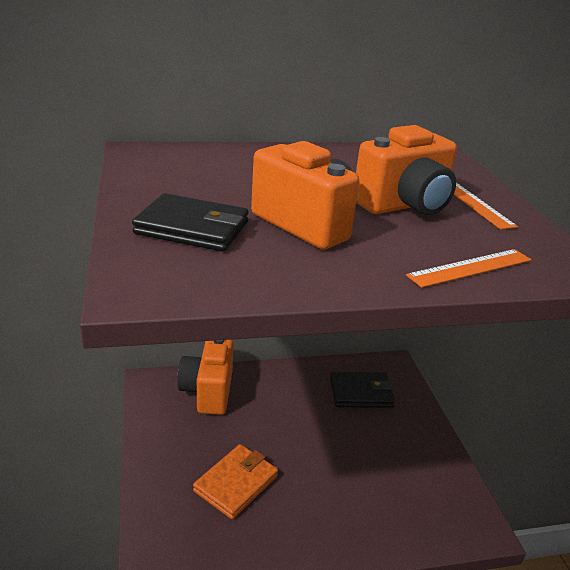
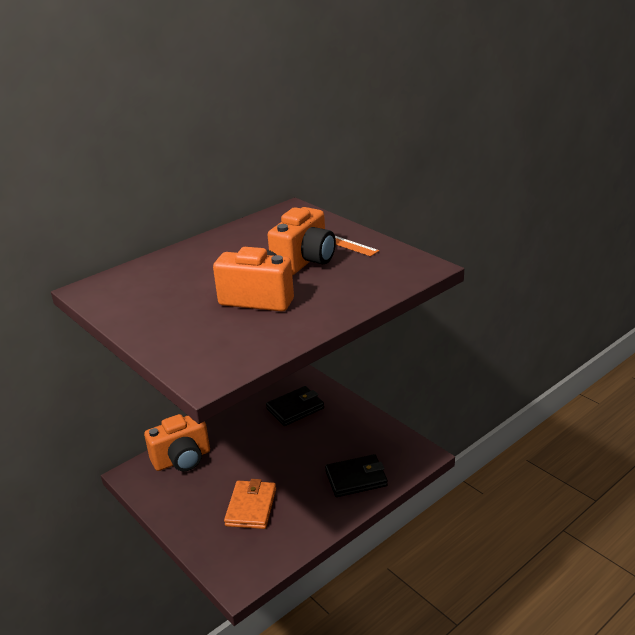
camera: 25 degrees left, 0 degrees up
(192, 228) = (193, 330): black wallet -> black wallet (356, 478)
(208, 391) = (182, 459): orange camera -> orange camera turned 90 degrees counterclockwise
(470, 268) = (371, 288): orange ruler -> none

